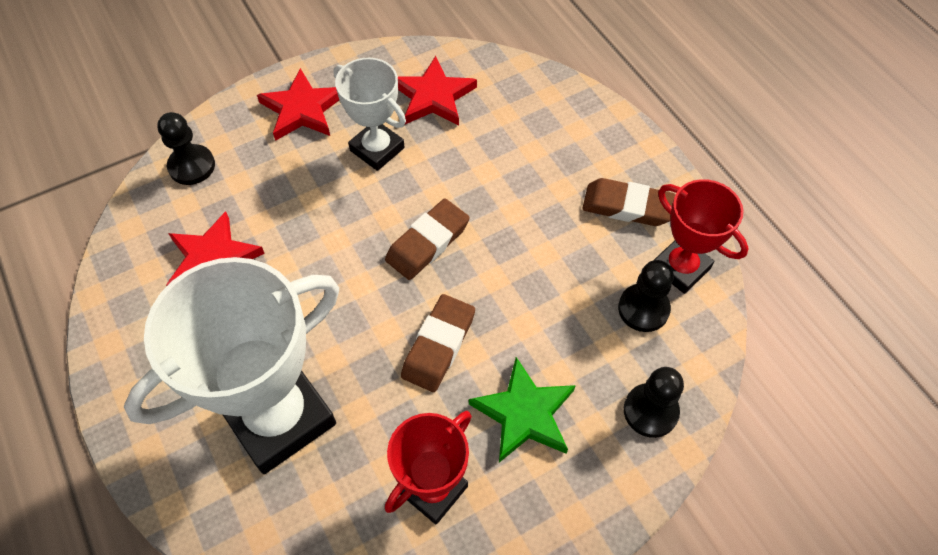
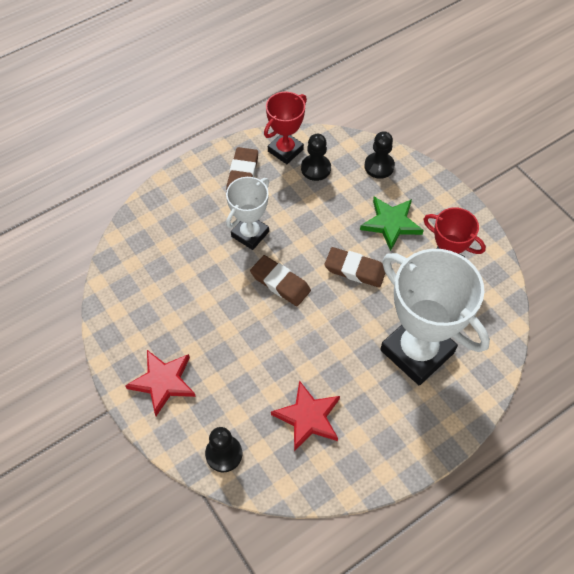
camera: 95 degrees left, 0 degrees up
(377, 149) = (201, 323): white trophy -> white trophy (250, 234)
(433, 97) = (149, 292): red star -> none

